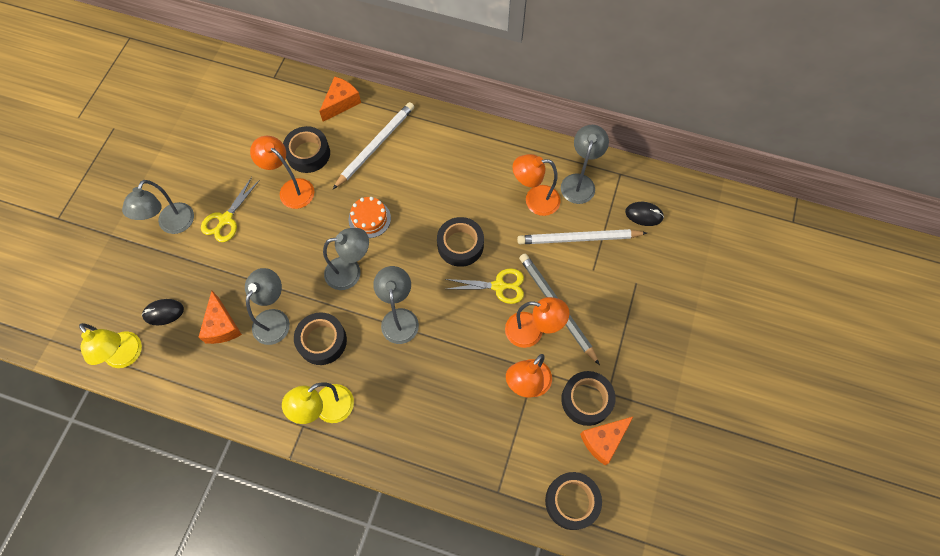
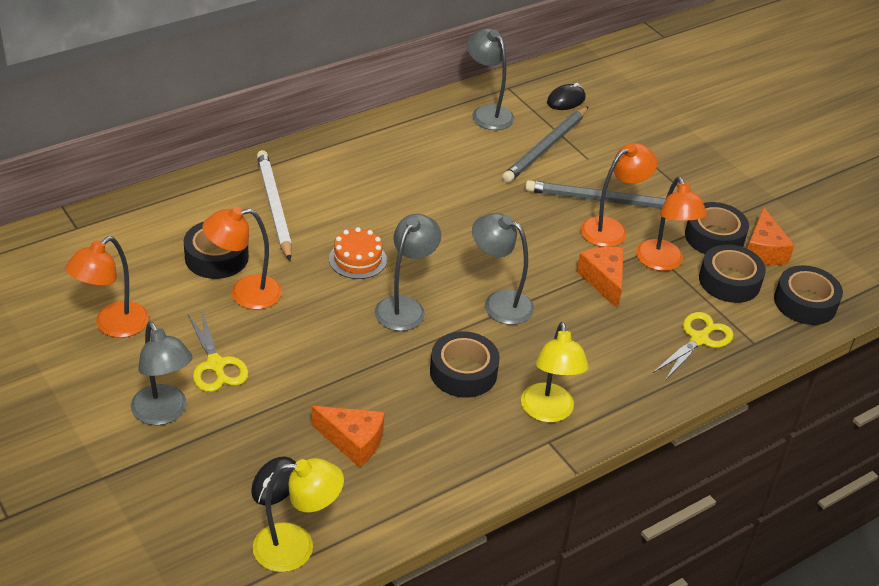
camera: 55 degrees left, 25 degrees down
(275, 319) = (394, 394): grey lamp -> none
(341, 103) = (185, 200): orange cheese -> orange cheese (603, 280)
(460, 245) = (465, 218): black tape -> black tape (729, 281)
(499, 286) = (539, 220): yellow scissors -> yellow scissors (699, 339)
(534, 200) = (473, 148): orange lamp -> orange lamp (113, 326)
(578, 239) = (546, 147): white pencil -> grey pencil

